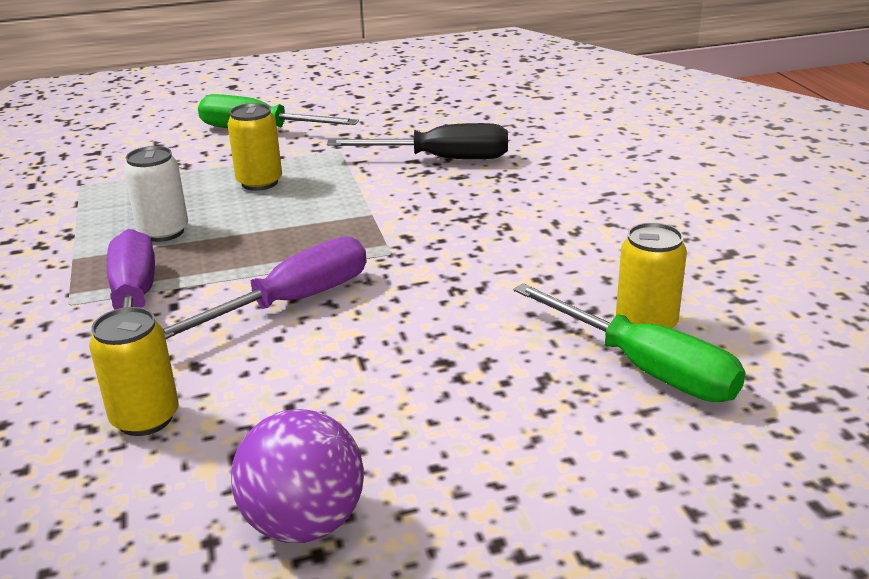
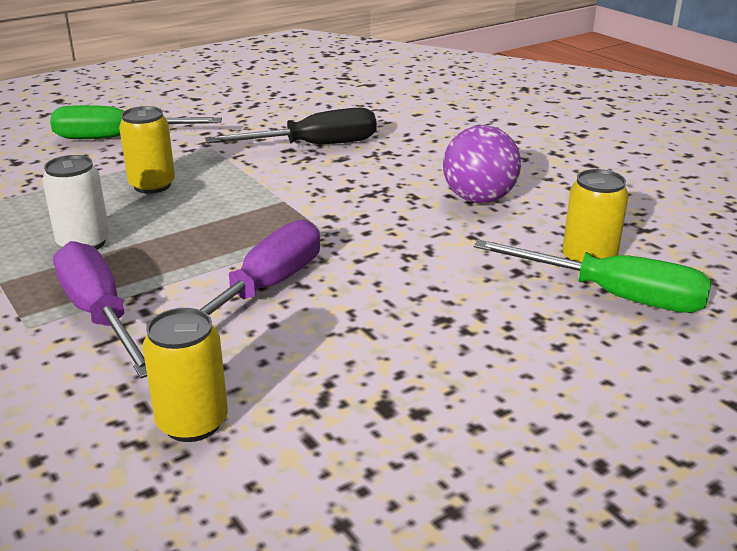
camera: 20 degrees left, 0 degrees up
(304, 523) = (421, 486): purple ball -> purple ball (479, 199)

